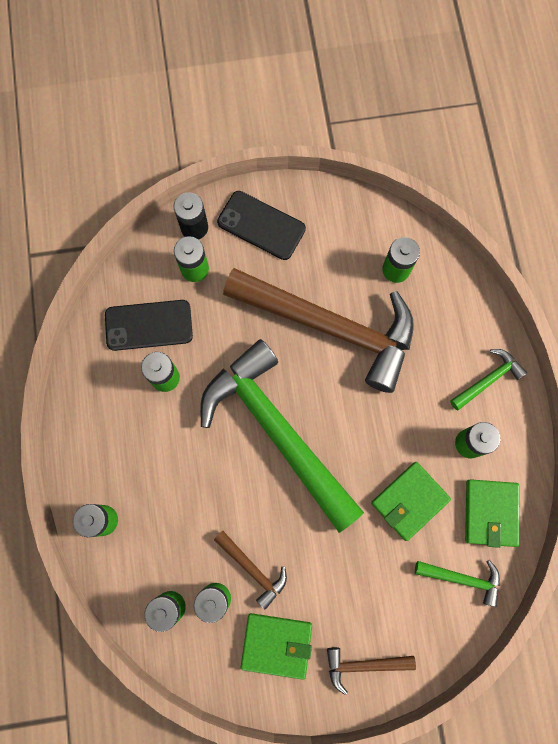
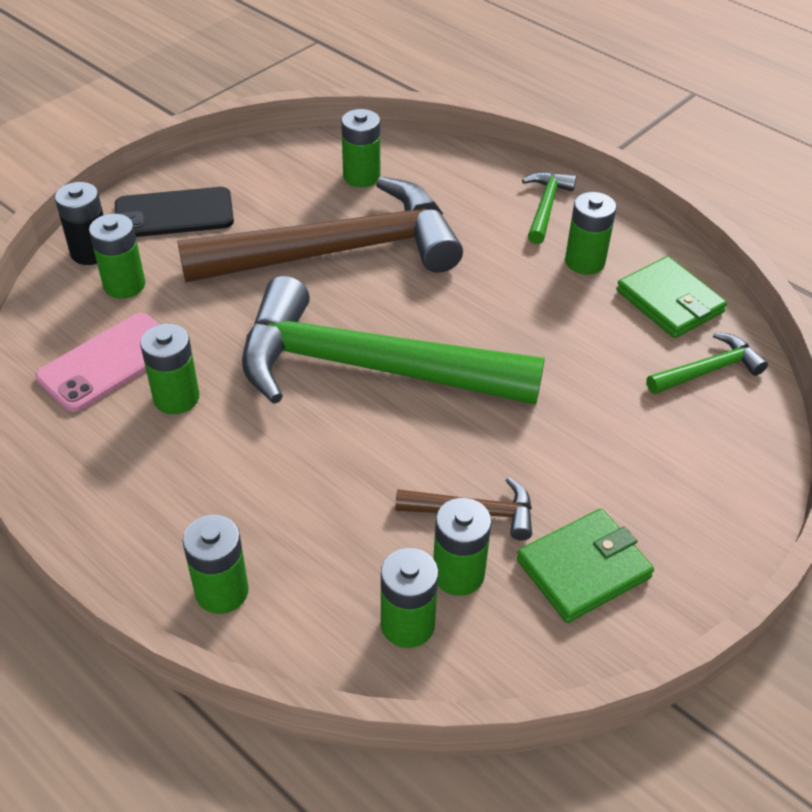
camera: 40 degrees left, 30 degrees down
(149, 325) = (109, 362): black phone -> pink phone
(363, 664) = (701, 517): brown hammer -> none
(409, 501) = (580, 340): green wallet -> none

